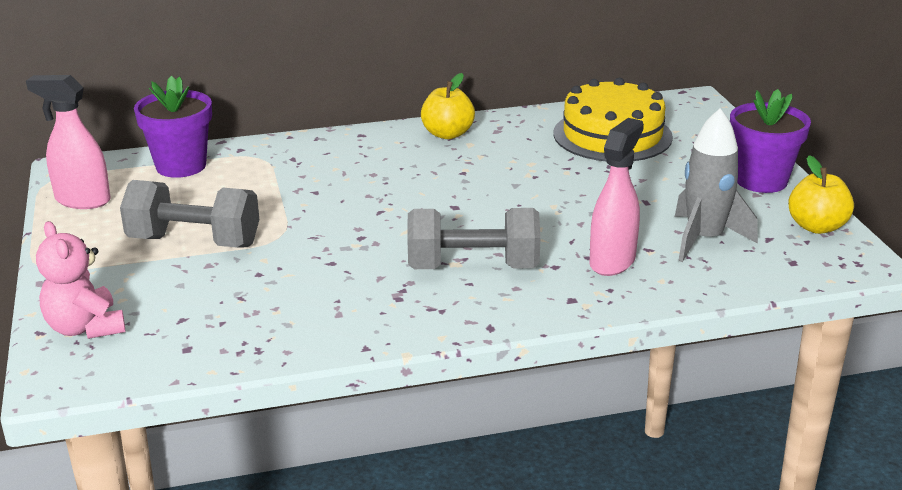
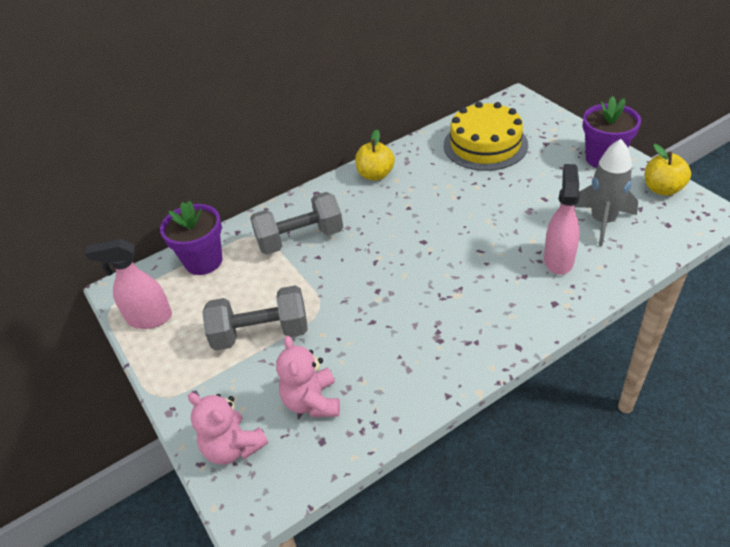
camera: 15 degrees left, 15 degrees up
(203, 313) = (312, 401): none -> pink teddy bear
(473, 267) = (472, 295): grey dumbbell -> grey dumbbell (300, 239)

